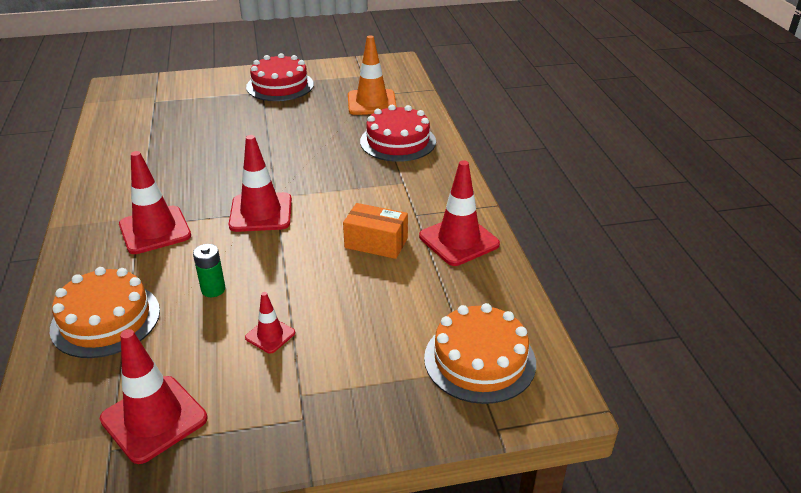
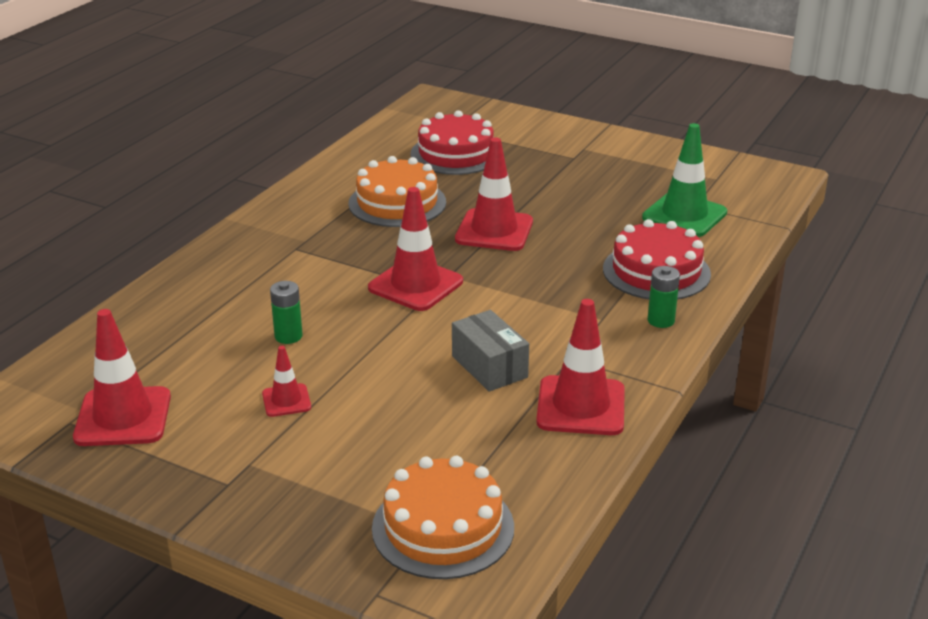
camera: 40 degrees right, 5 degrees down
(105, 319) = (178, 319): orange cake -> orange cake (397, 203)
(155, 230) = (303, 259): red traffic cone -> red traffic cone (494, 231)
(280, 85) = (602, 157): red cake -> red cake (456, 154)
(371, 103) = (684, 215): orange traffic cone -> green traffic cone
(376, 243) = (489, 367): orange box -> grey box
(436, 169) = (661, 320): none -> green battery

